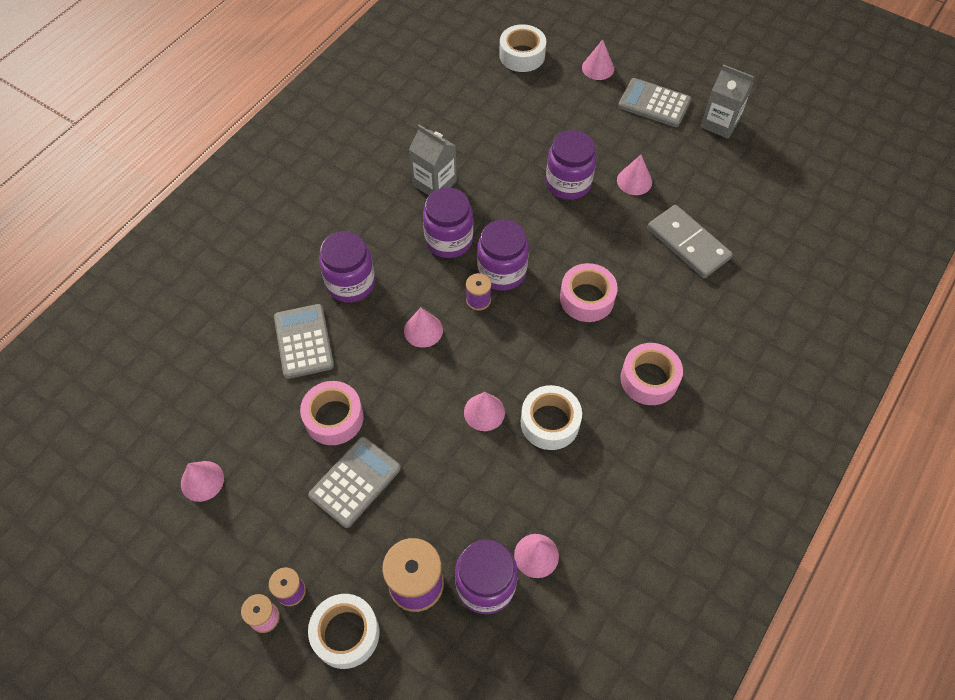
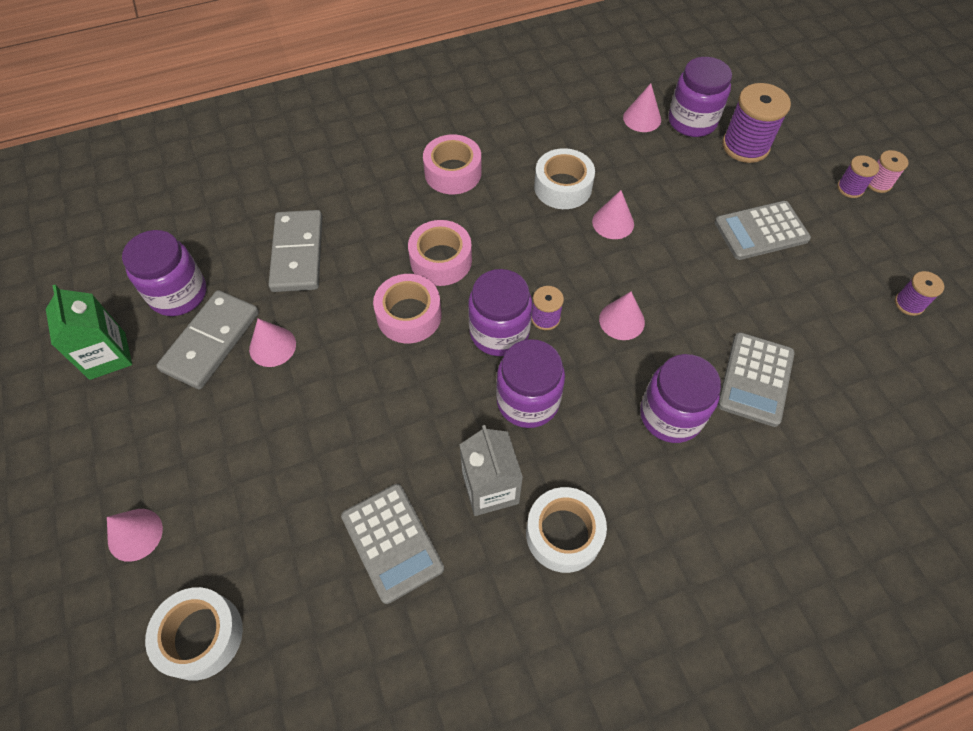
camera: 145 degrees left, 0 degrees up
(202, 481) = (909, 303): pink cone -> purple spool
(334, 418) = (756, 290): pink tape -> pink tape (409, 315)
(346, 633) = (815, 145): white tape -> white tape (564, 534)
(568, 183) = (341, 388): purple jar -> purple jar (178, 294)
(654, 103) = (138, 430): grey calculator -> grey calculator (392, 542)
(673, 163) = (211, 341): none -> grey domino
(720, 123) = (107, 356): grey carton -> green carton

